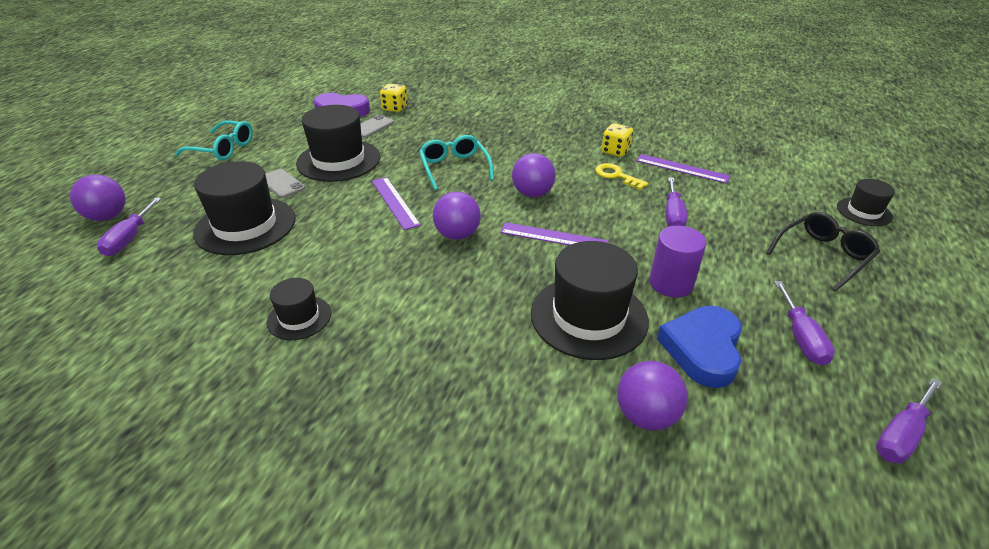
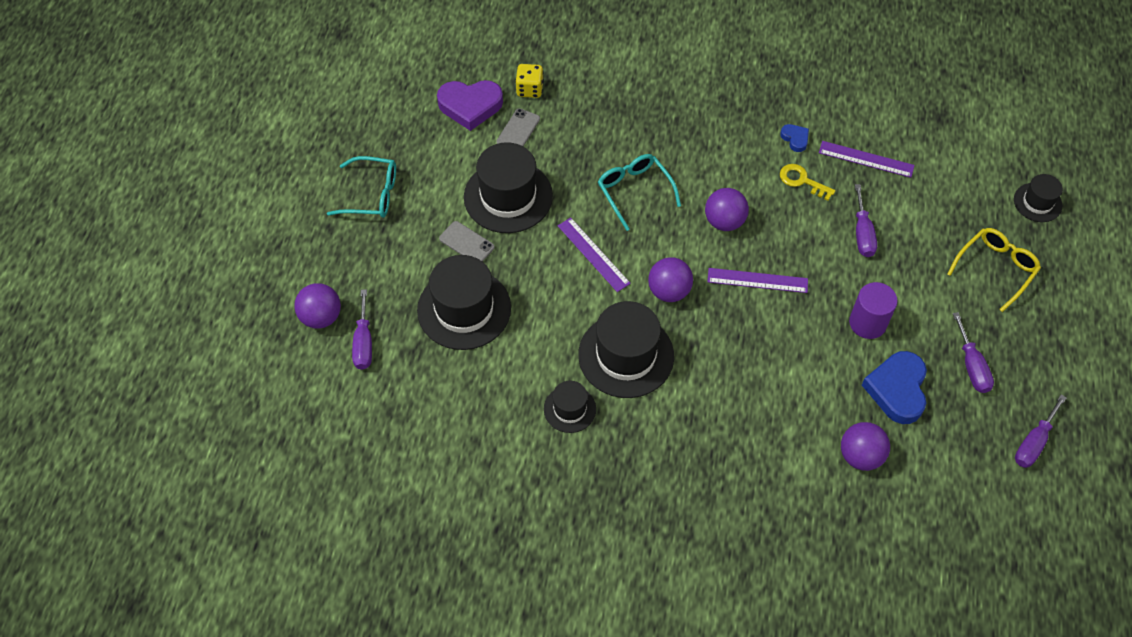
camera: 10 degrees left, 20 degrees up
(588, 316) = (805, 370): black hat -> black hat (626, 355)
(615, 151) = (795, 139): yellow dice -> blue heart
(823, 255) = (996, 269): black glasses -> yellow glasses

